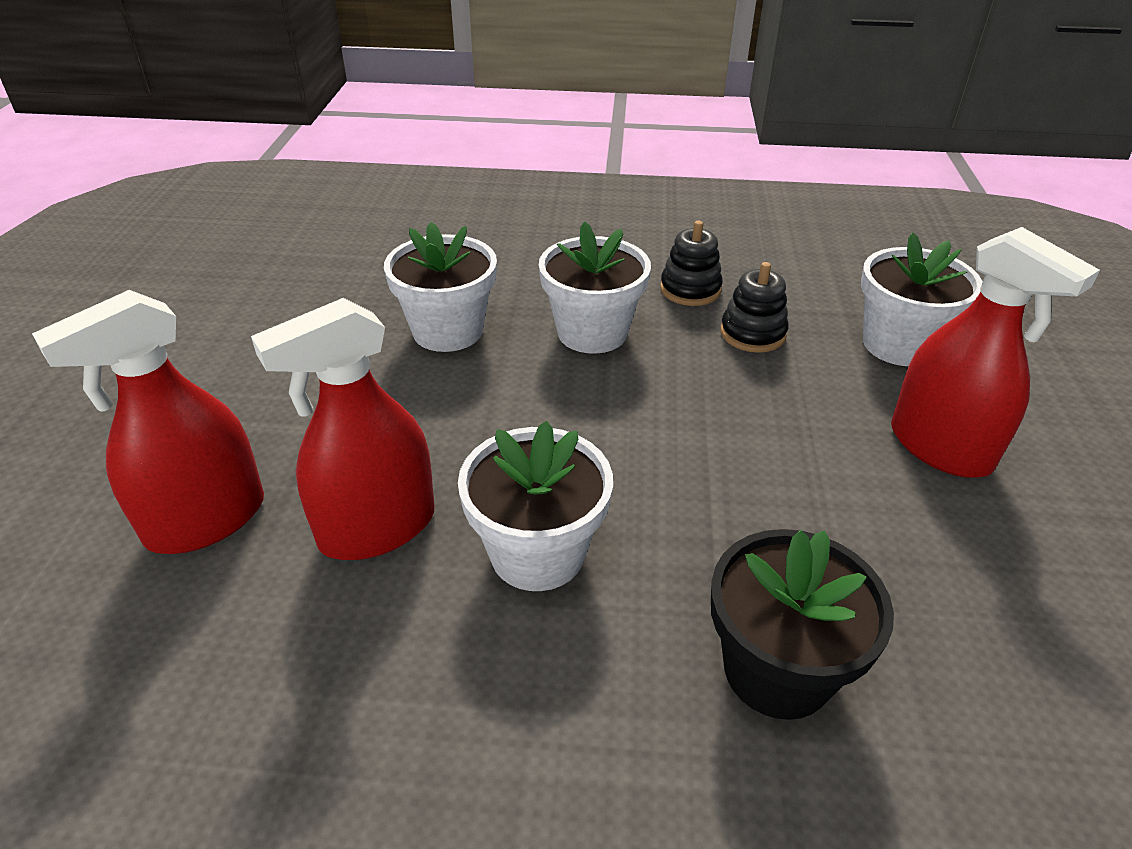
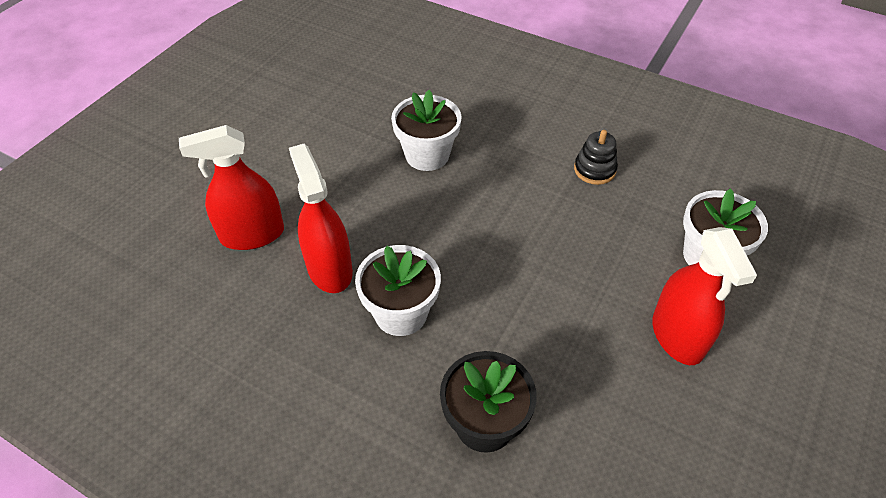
camera: 25 degrees right, 10 degrees up
(377, 528) = (329, 269): red spray bottle -> red spray bottle turned 75 degrees clockwise
(592, 332) = (512, 183): white flower pot -> none
(752, 333) = (613, 216): black stacking toy -> none

